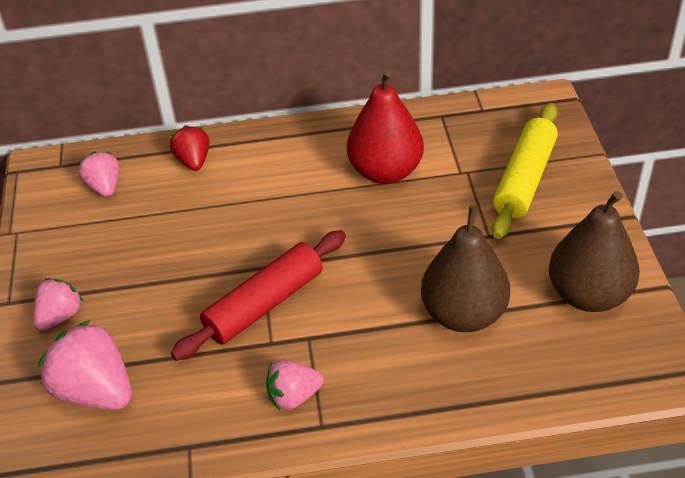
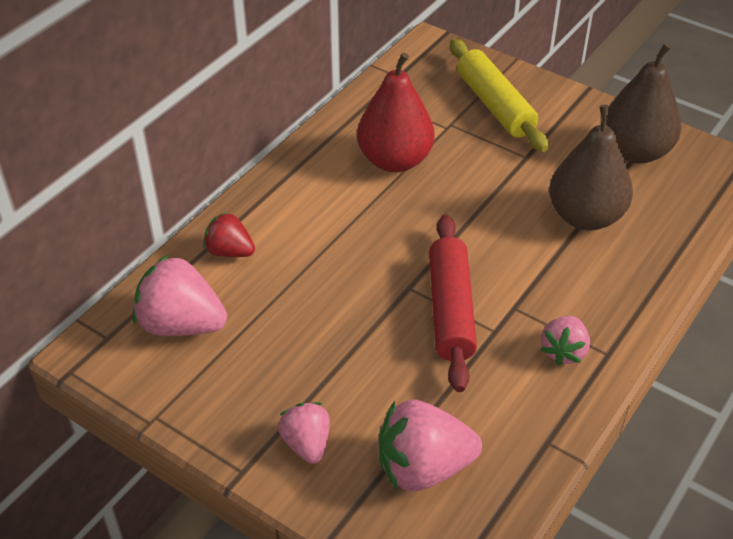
camera: 50 degrees left, 0 degrees up
(104, 187) = (181, 324): pink strawberry -> pink strawberry, size x1.66

